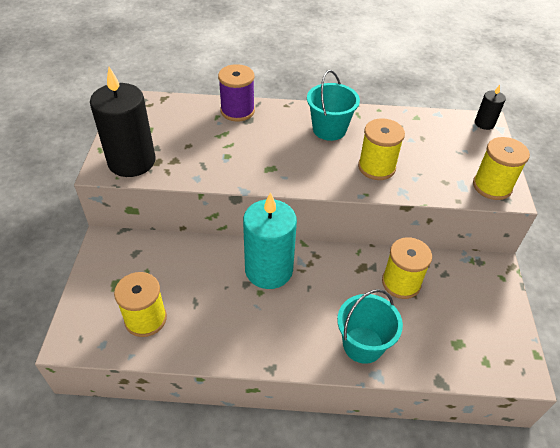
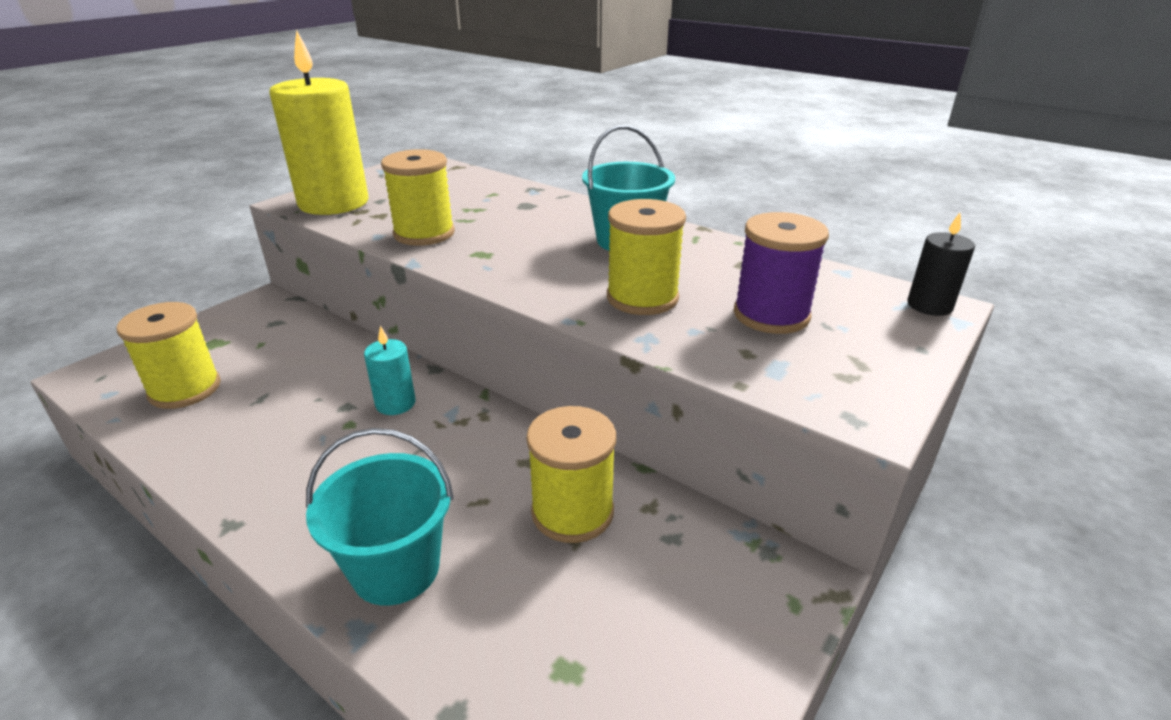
camera: 35 degrees right, 15 degrees down
(132, 161) = (334, 203): black candle -> yellow candle
(237, 111) = (525, 195): purple spool -> purple spool (771, 315)
(269, 270) = (395, 403): turquoise candle -> turquoise candle, size x0.47
(492, 186) = (841, 389): yellow spool -> yellow spool (424, 233)

